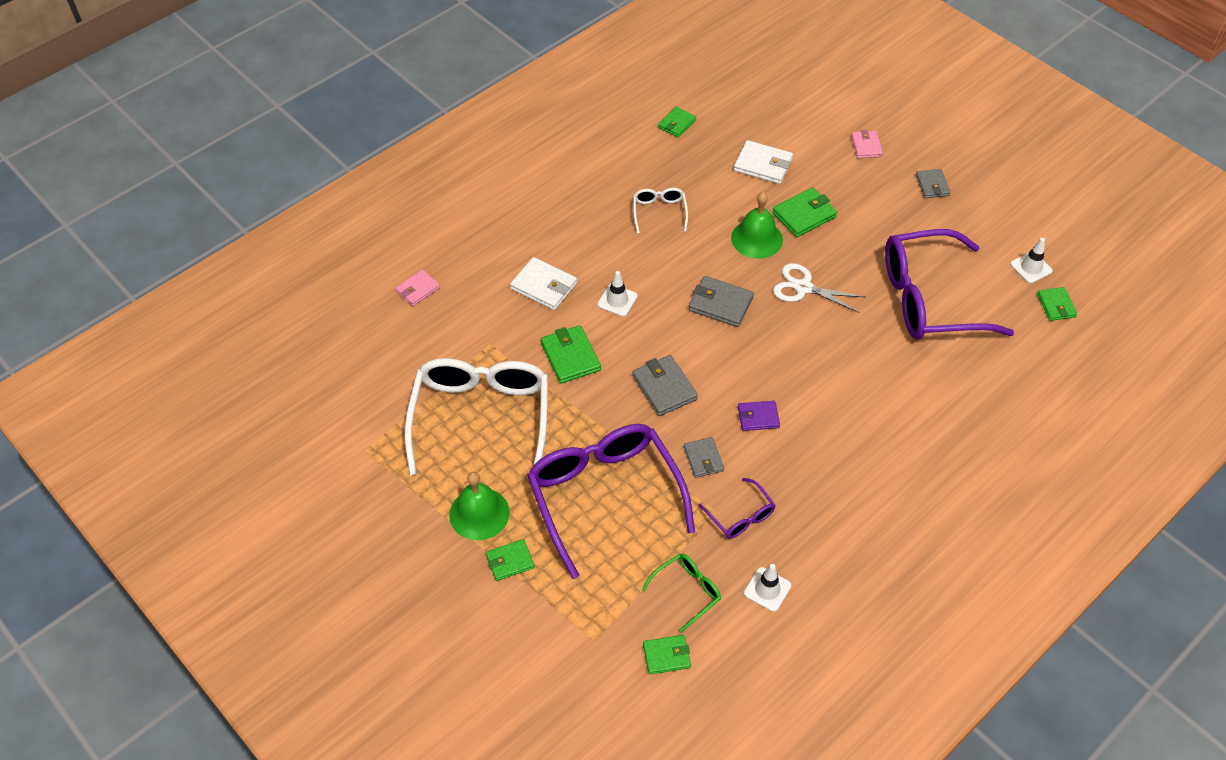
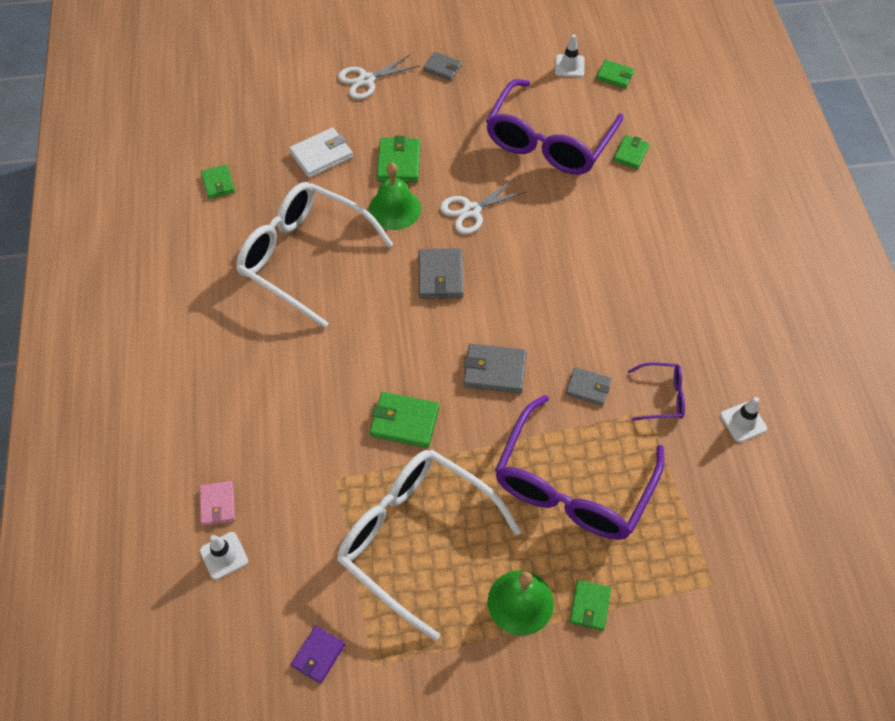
camera: 55 degrees left, 5 degrees up
(544, 286) = (308, 395): white wallet -> none
(604, 495) = (572, 485): purple glasses -> purple glasses turned 75 degrees counterclockwise
(617, 300) = (373, 348): white traffic cone -> white traffic cone (224, 555)
(659, 212) = (304, 257): white glasses -> white glasses, size x2.26
(666, 656) = (761, 536): green wallet -> green wallet (630, 154)
(687, 591) = (709, 481): green glasses -> none
(720, 304) = (440, 276): grey wallet -> grey wallet turned 60 degrees counterclockwise
(758, 417) = (575, 323): purple wallet -> purple wallet (318, 655)
(866, 146) = (366, 80): pink wallet -> white scissors

